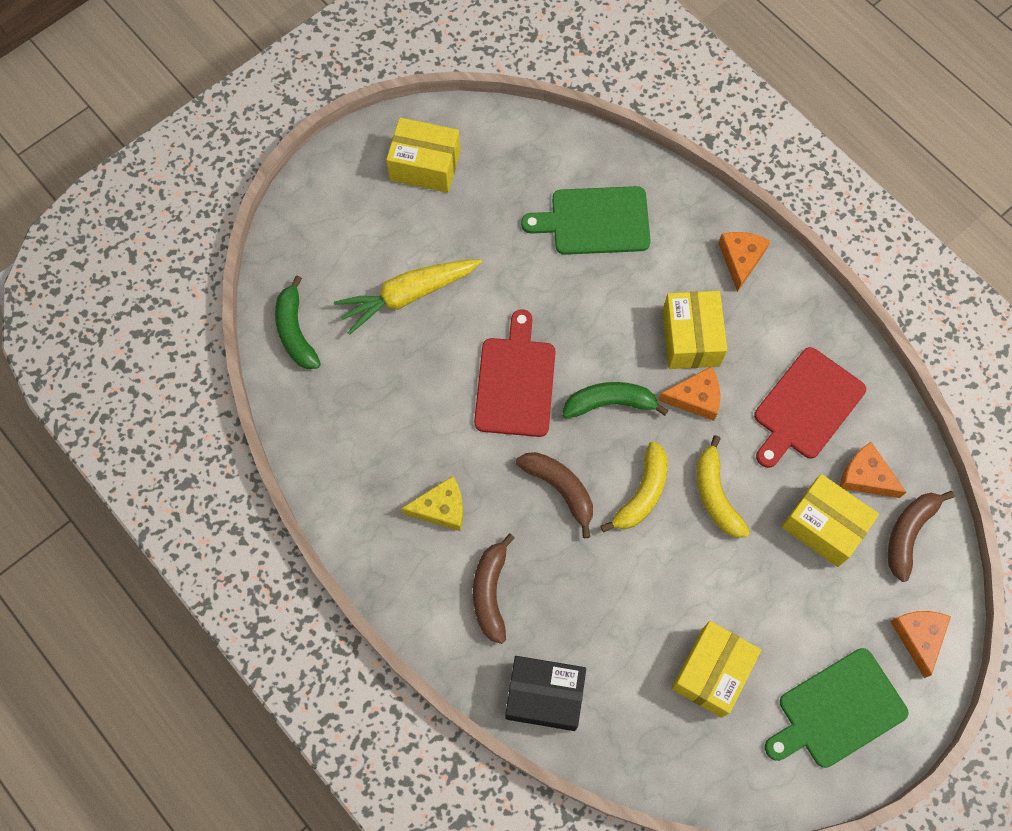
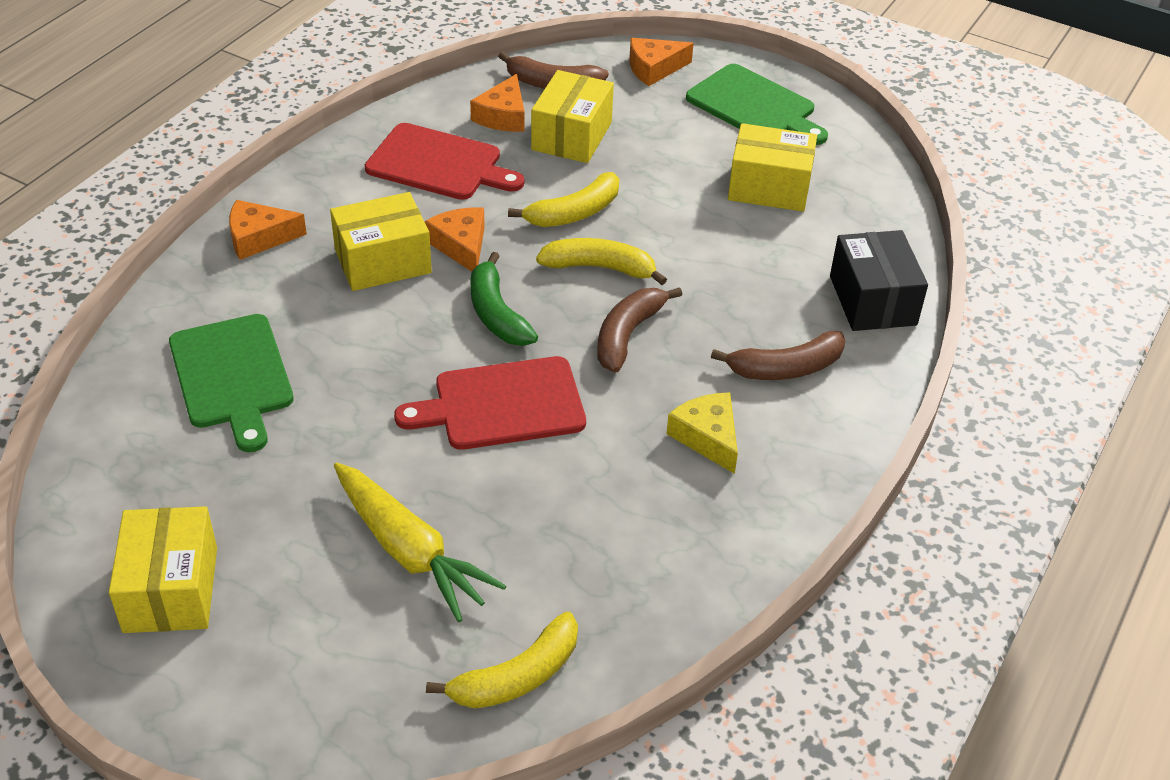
camera: 110 degrees left, 25 degrees down
(295, 332) = (517, 676): green banana -> yellow banana

